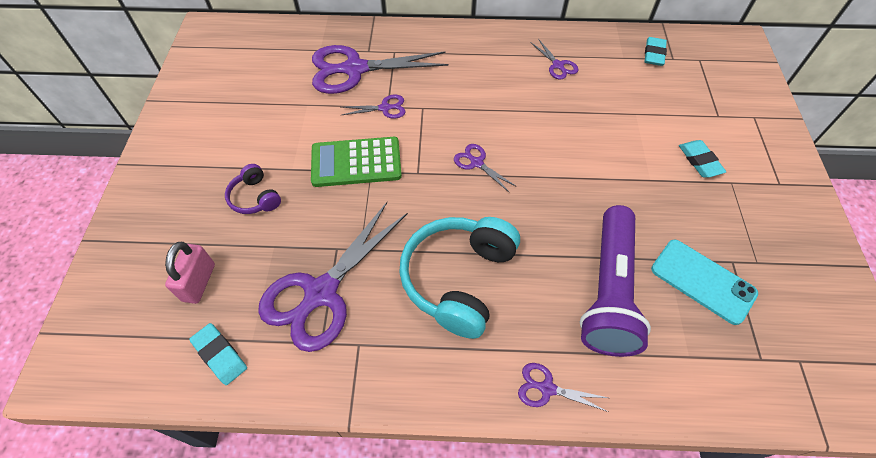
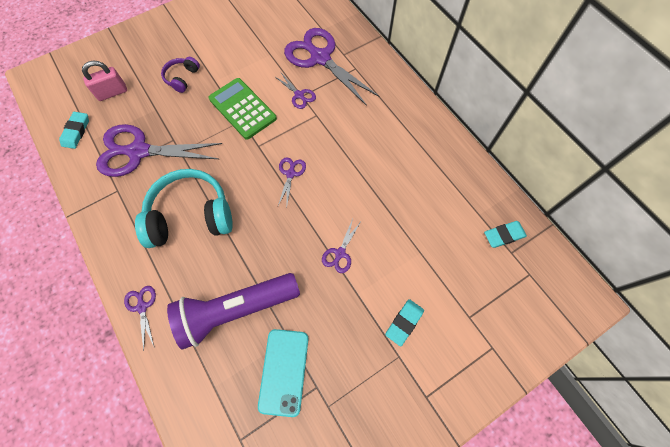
camera: 55 degrees right, 10 degrees up
(558, 65) = (428, 173): purple scissors -> purple scissors (340, 253)

